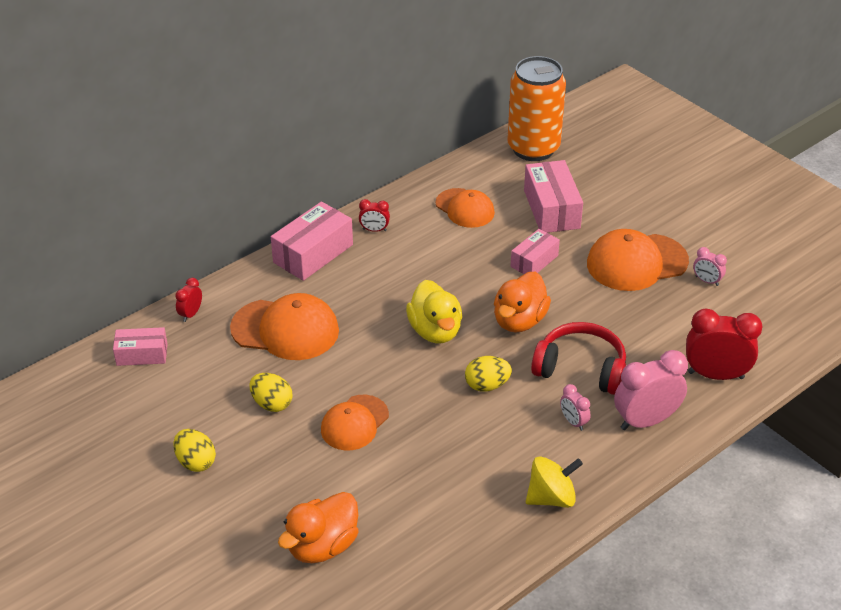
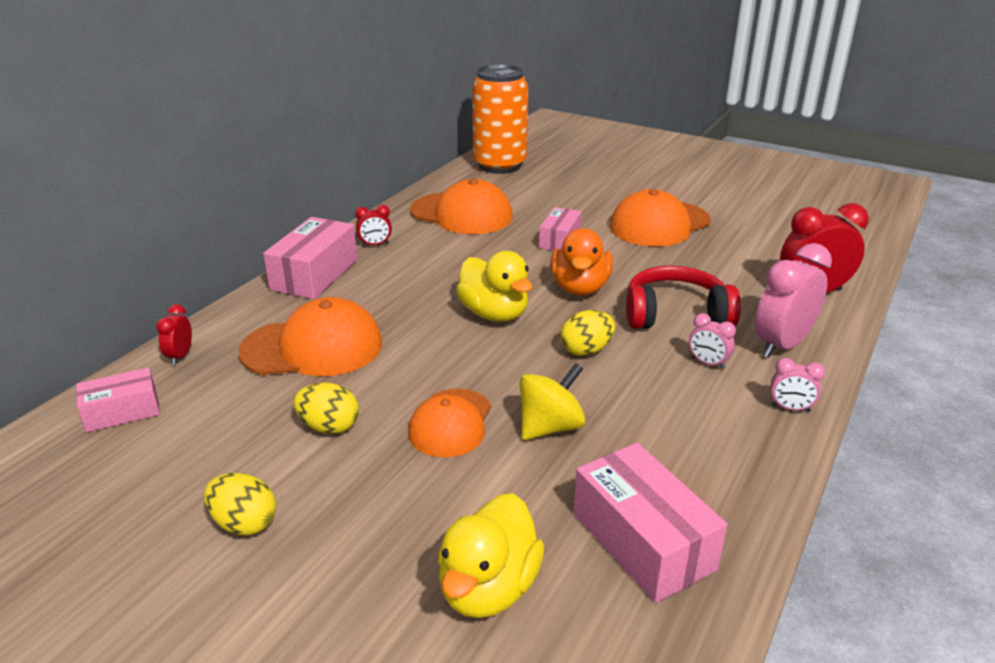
camera: 20 degrees left, 10 degrees down
(322, 546) = (488, 588): orange duck -> yellow duck
(465, 208) = (461, 214): orange cap -> orange cap, size x1.53
(551, 209) = (548, 201): pink box -> pink box (642, 541)
(551, 497) = (746, 444): yellow spinning top -> yellow spinning top (550, 427)
(706, 281) = (735, 226): pink clock -> pink clock (790, 408)

